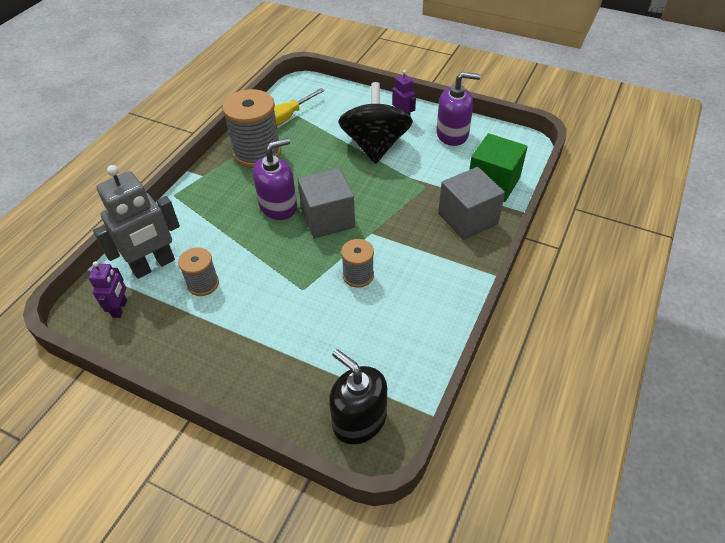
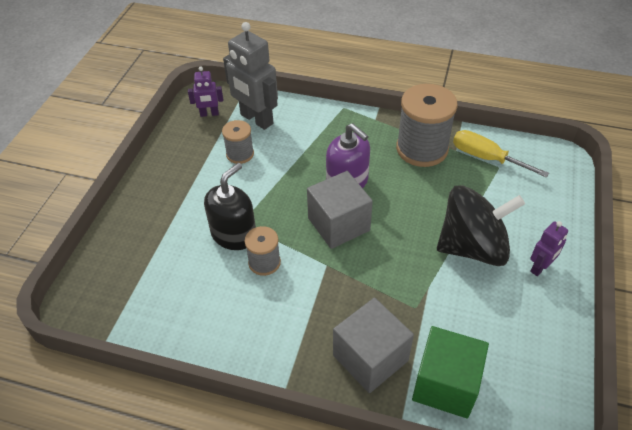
camera: 80 degrees right, 0 degrees up
(359, 420) = (100, 289): black soap dispenser -> black soap dispenser (234, 234)
(452, 134) = (530, 328): purple soap dispenser -> none

